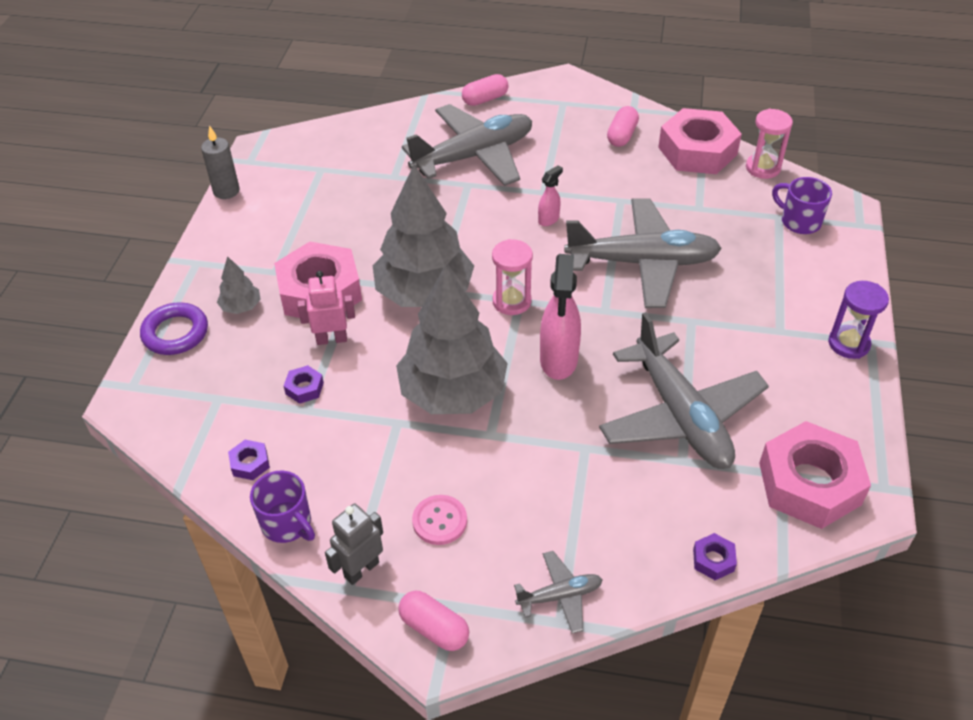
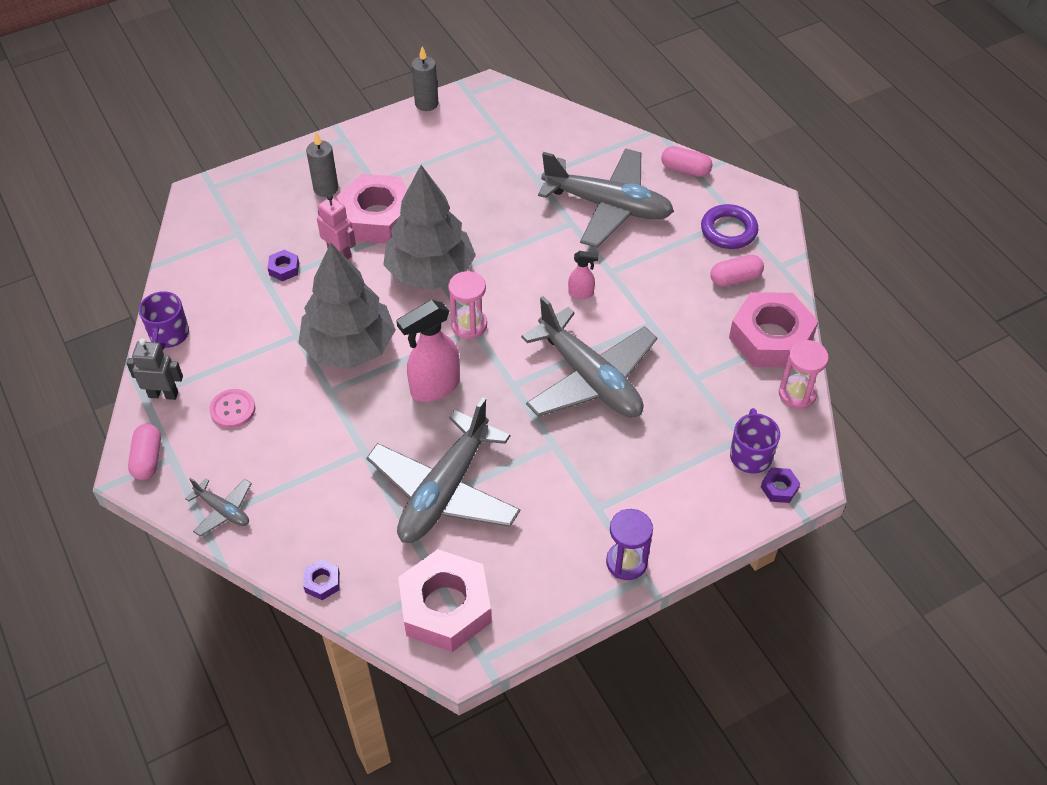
camera: 50 degrees right, 5 degrees up
(175, 333) = (273, 174): purple ring -> purple ring (728, 230)
(241, 307) = (326, 188): grey tree -> grey candle
(250, 463) = (200, 285): purple nut -> purple nut (779, 488)

